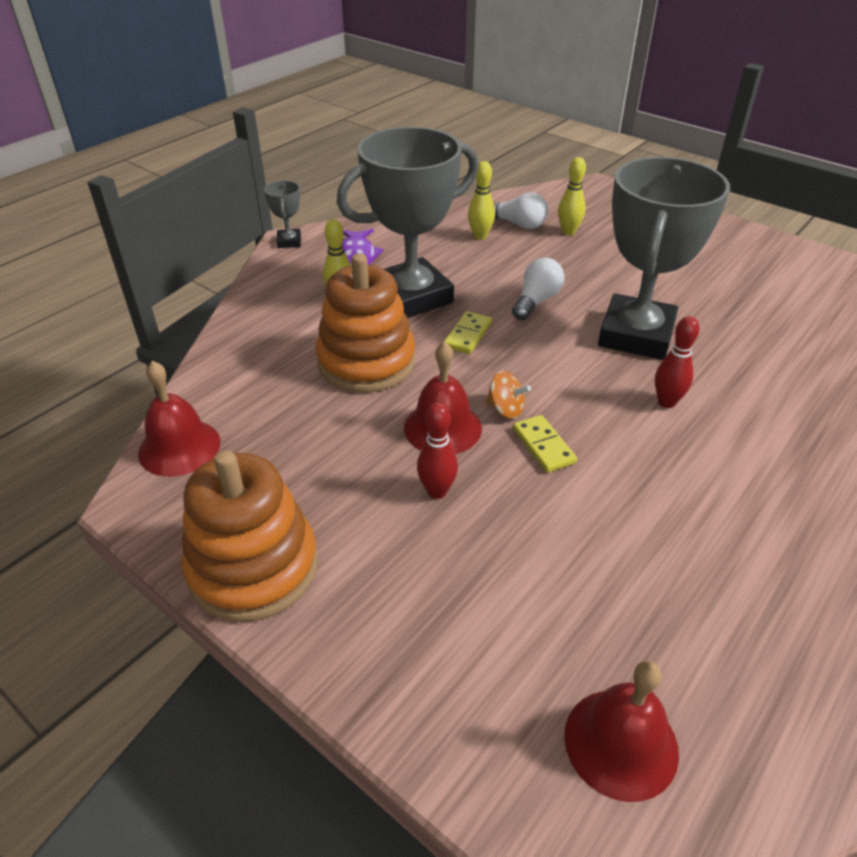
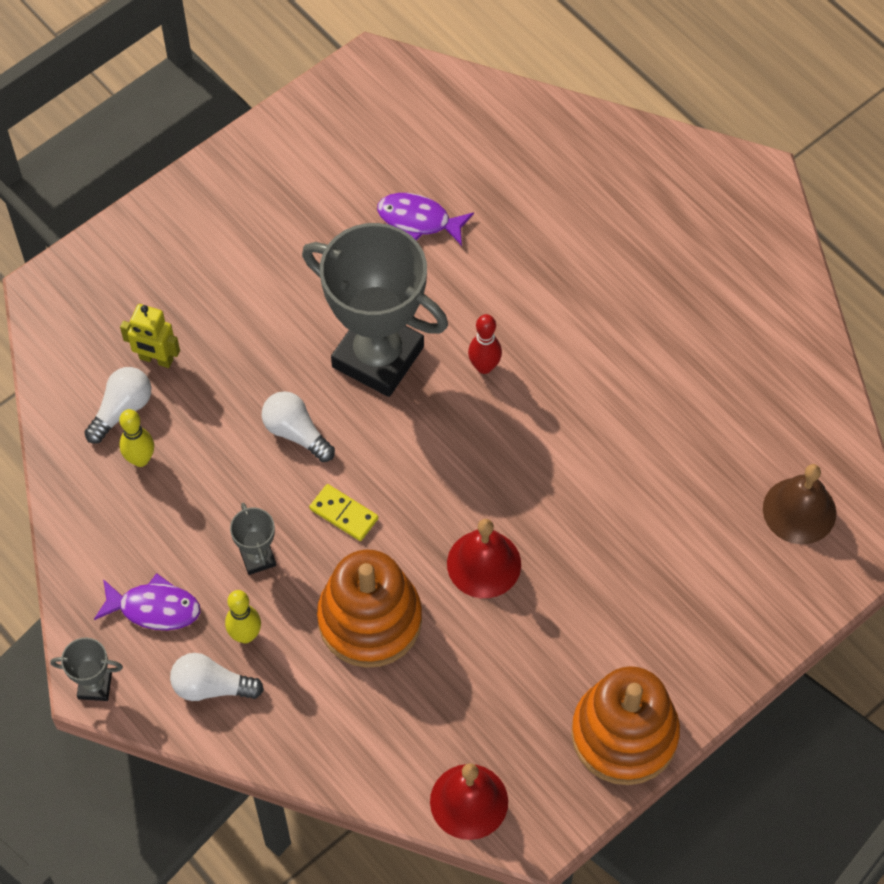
camera: 80 degrees left, 20 degrees up
(292, 289) = (211, 687): none -> white light bulb
(412, 297) = (258, 558): grey trophy -> grey trophy, size x0.41
(437, 491) = (563, 582): red bowling pin -> none
(505, 409) = (468, 504): orange spinning top -> none
(543, 446) = (523, 485): yellow domino -> none
(568, 232) = (156, 359): yellow bowling pin -> yellow robot
(621, 743) = (799, 510): red bell -> brown bell
(798, 342) = (419, 220): none -> purple fish

